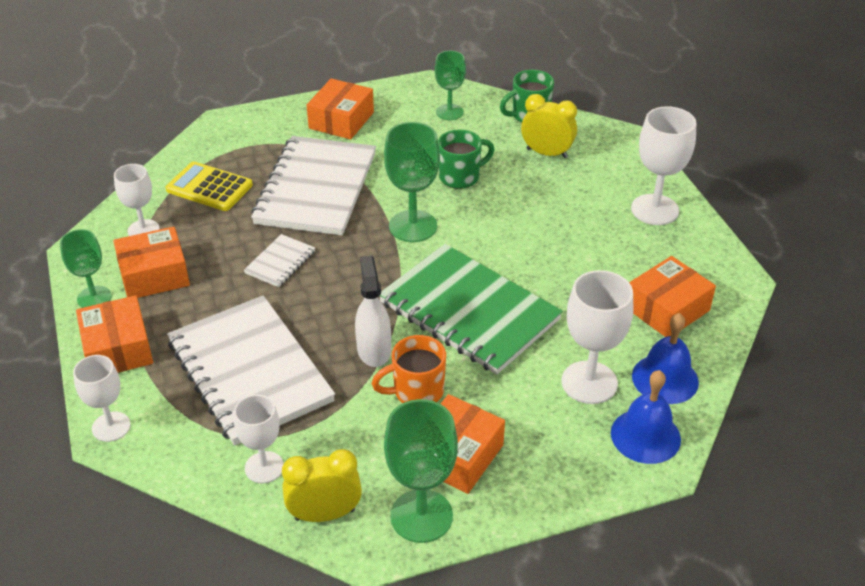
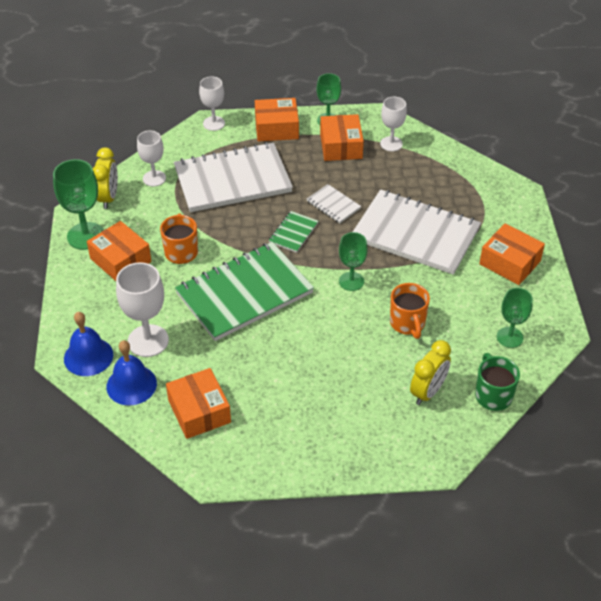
camera: 105 degrees right, 5 degrees up
(209, 187) = (432, 178): yellow calculator -> none
(344, 288) = (293, 233): none -> green notebook
(374, 350) = (227, 238): white spray bottle -> none
(413, 226) = (351, 281): green goblet -> green goblet, size x0.65
(460, 177) = (407, 323): green mug -> orange mug
(654, 210) = (323, 446): white goblet -> none

